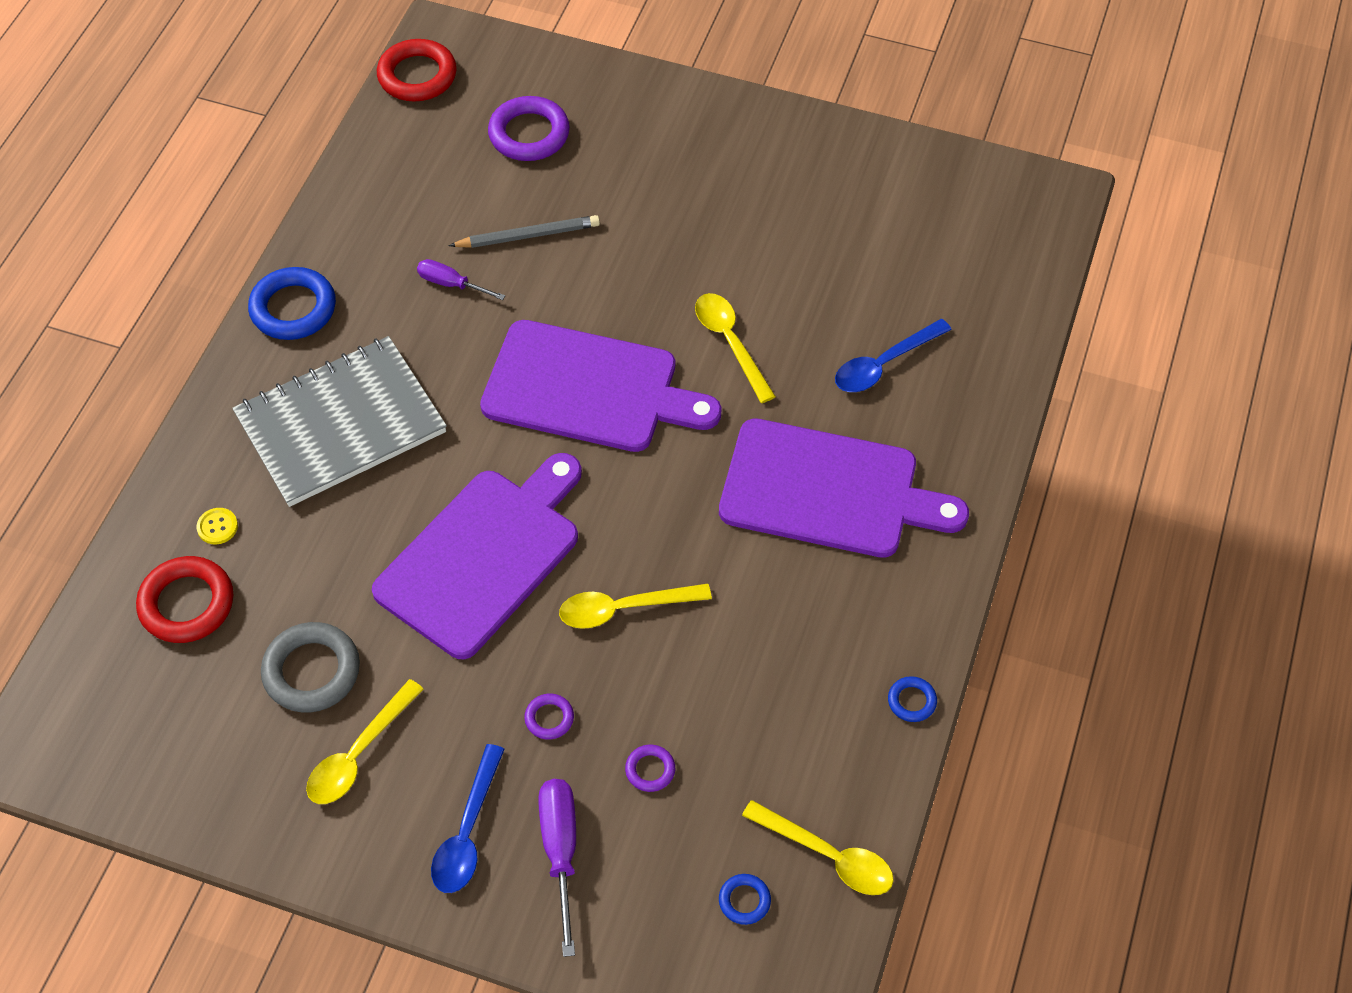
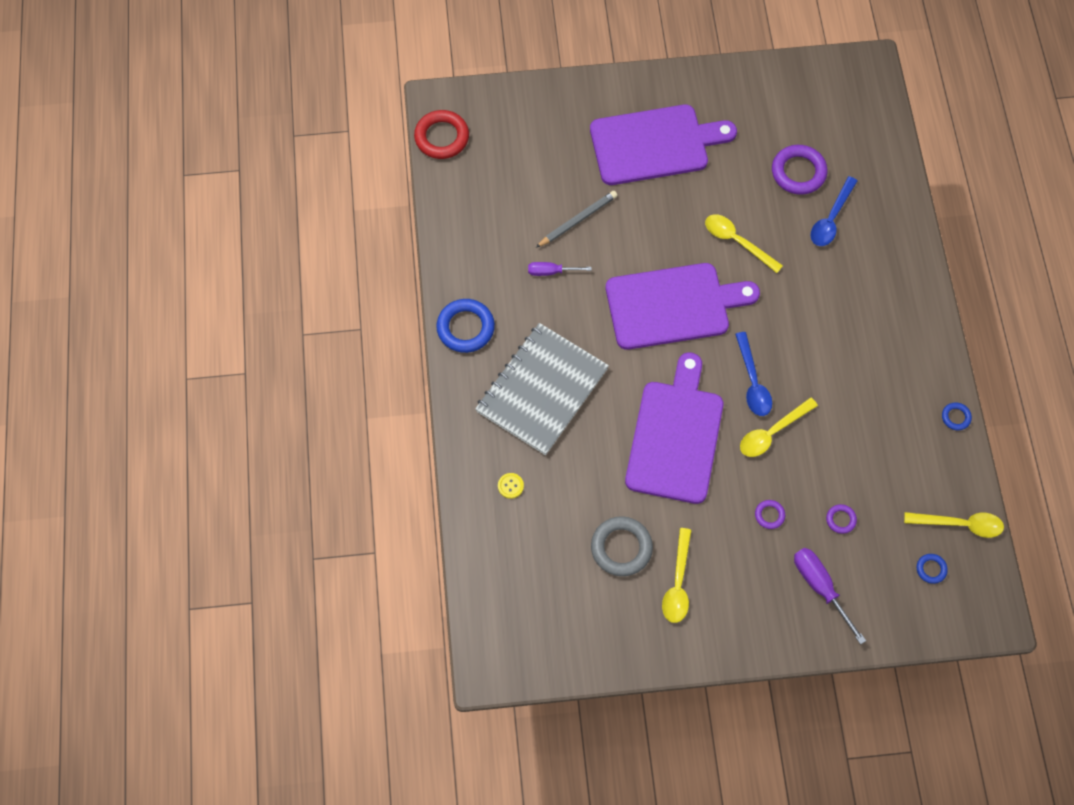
camera: 25 degrees left, 10 degrees up
(187, 604) = (523, 540): red ring -> none
(467, 832) = (764, 599): blue spoon -> blue spoon (752, 382)
(529, 134) = (536, 150): purple ring -> purple ring (798, 172)
(828, 491) = (843, 312): purple cutting board -> purple cutting board (654, 144)

